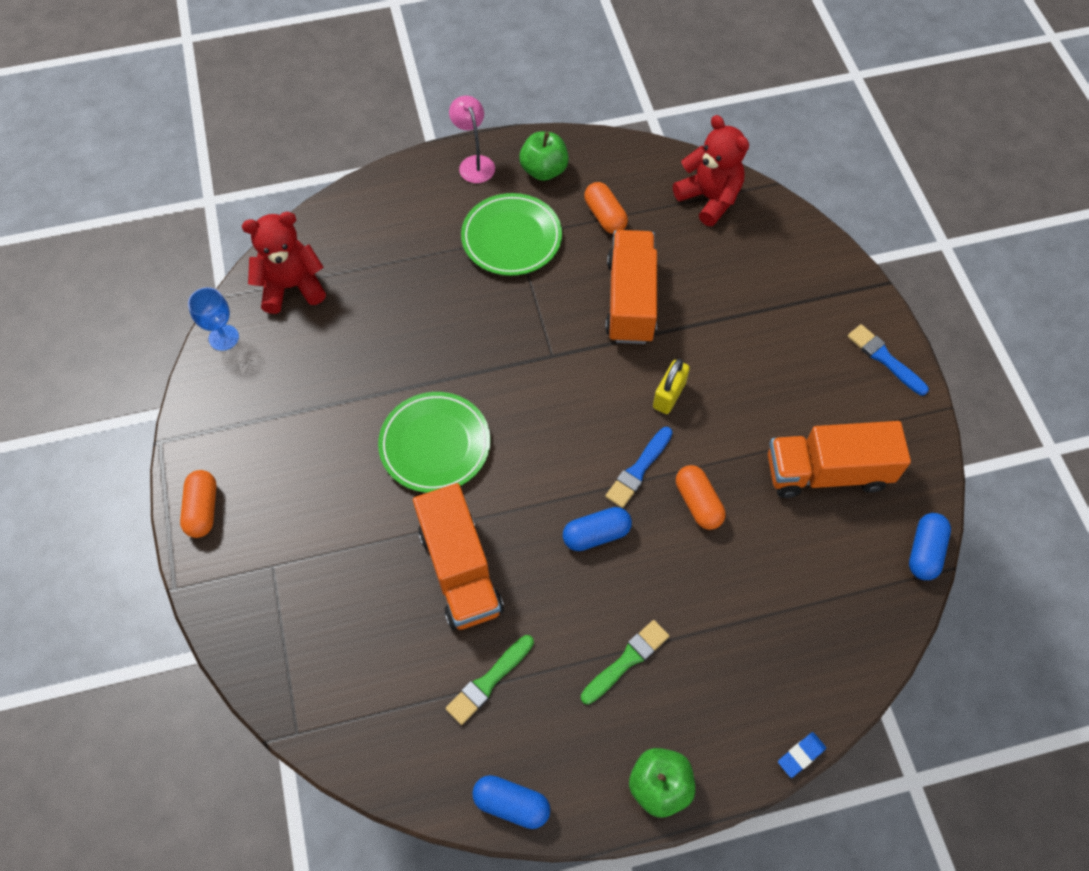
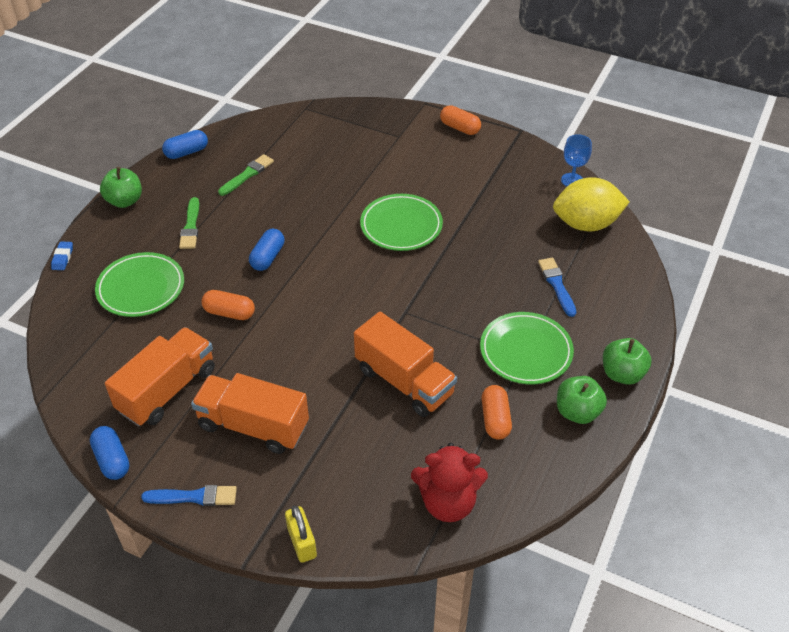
camera: 130 degrees right, 15 degrees down
(291, 287) = (586, 224): red teddy bear -> yellow lemon
(460, 570) = (315, 195): orange truck -> orange truck (253, 426)
(474, 163) = (622, 374): pink lamp -> green apple
(488, 681) = (247, 175): green brush -> green brush turned 45 degrees clockwise
(605, 216) = (495, 419): orange capsule -> orange capsule turned 75 degrees clockwise
(638, 469) = (282, 301): blue brush -> blue brush (557, 285)
(669, 395) = (311, 350): yellow padlock -> yellow padlock (302, 542)
(753, 620) = (141, 288): none -> green plate
(924, 551) = (65, 397): blue capsule -> blue capsule (112, 460)

